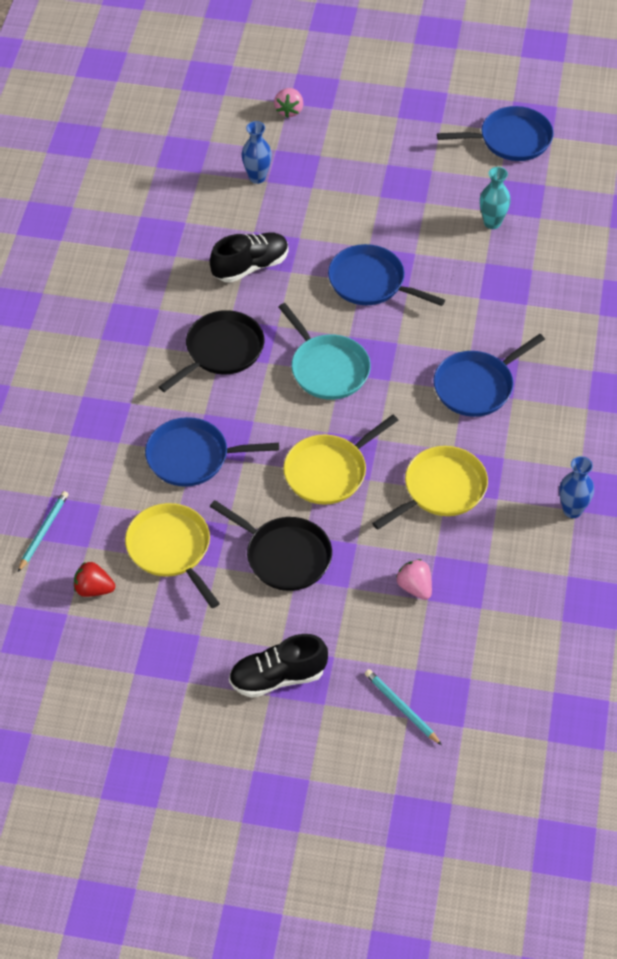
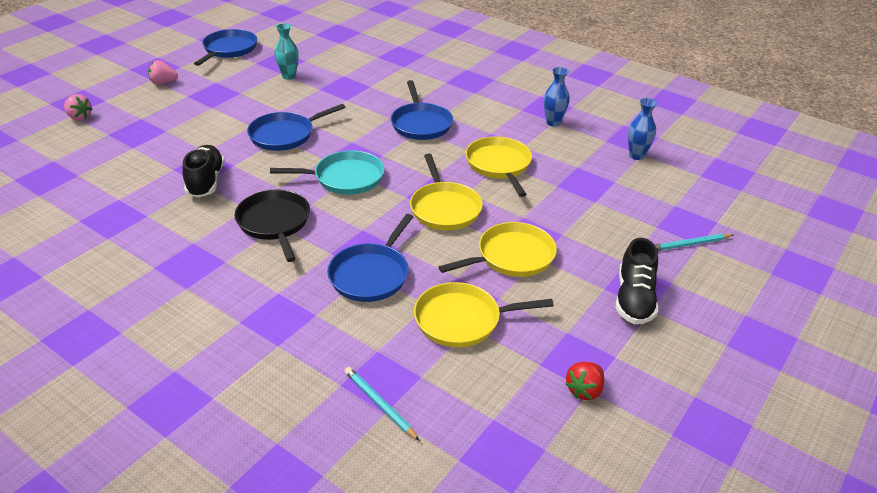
camera: 65 degrees left, 15 degrees down
(94, 589) = (475, 388): red strawberry -> red strawberry (584, 390)
(257, 177) = (122, 151): blue vase -> blue vase (636, 156)
(285, 556) = (512, 256): black pan -> yellow pan
(415, 587) = (580, 203): pink strawberry -> pink strawberry (163, 83)

